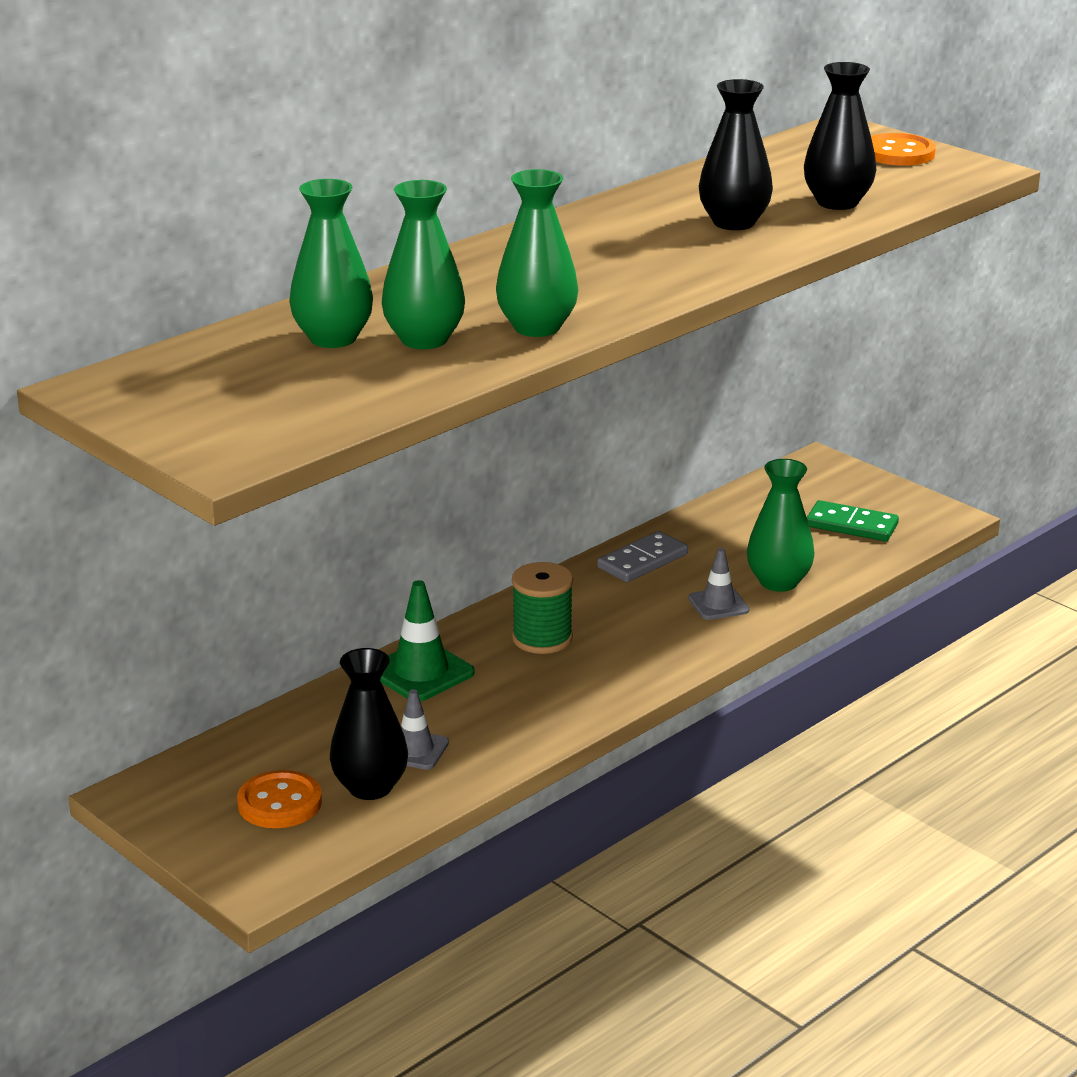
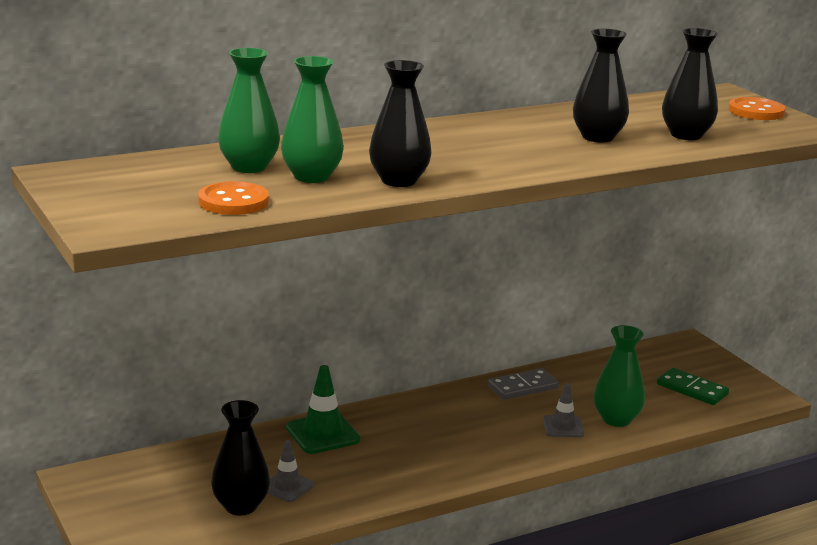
camera: 15 degrees right, 5 degrees down
(279, 803) = (172, 504): orange button -> orange button (233, 201)
(537, 327) = (399, 181): green vase -> black vase
(542, 638) = (421, 427): green spool -> none

